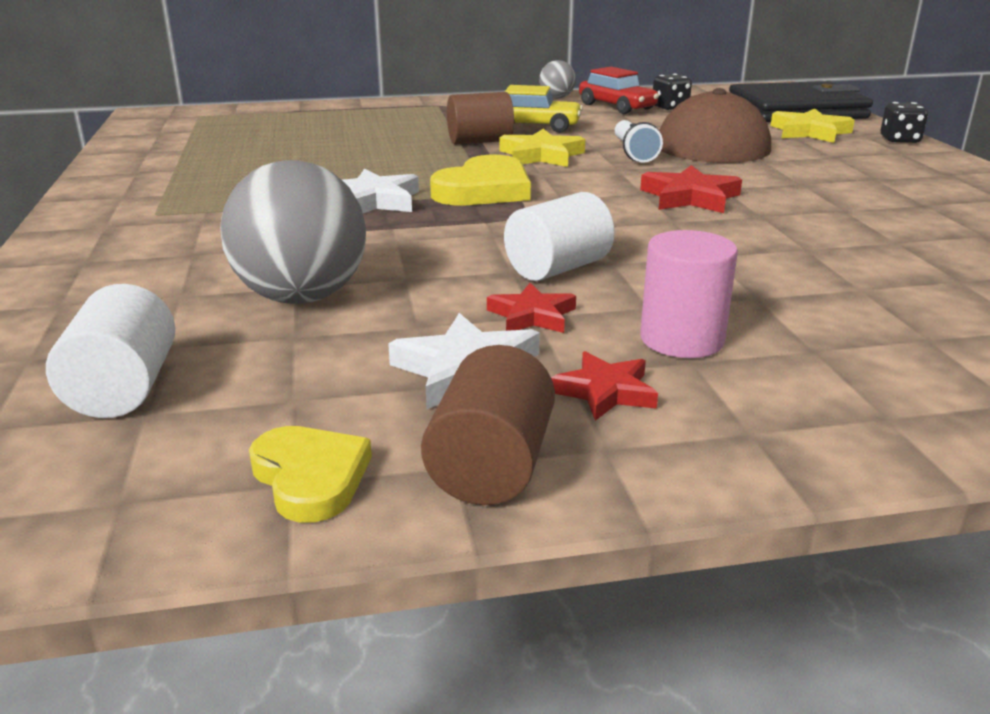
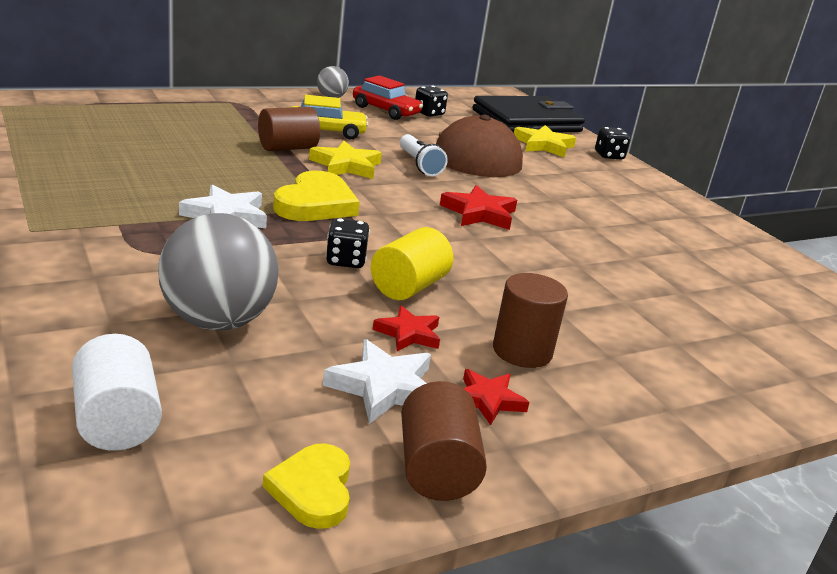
camera: 20 degrees left, 0 degrees up
(310, 477) = (313, 489): yellow heart -> yellow heart turned 135 degrees counterclockwise
(490, 242) = (345, 261): none -> black dice
(557, 268) = (408, 287): white cylinder -> yellow cylinder
(682, 339) = (522, 351): pink cylinder -> brown cylinder

